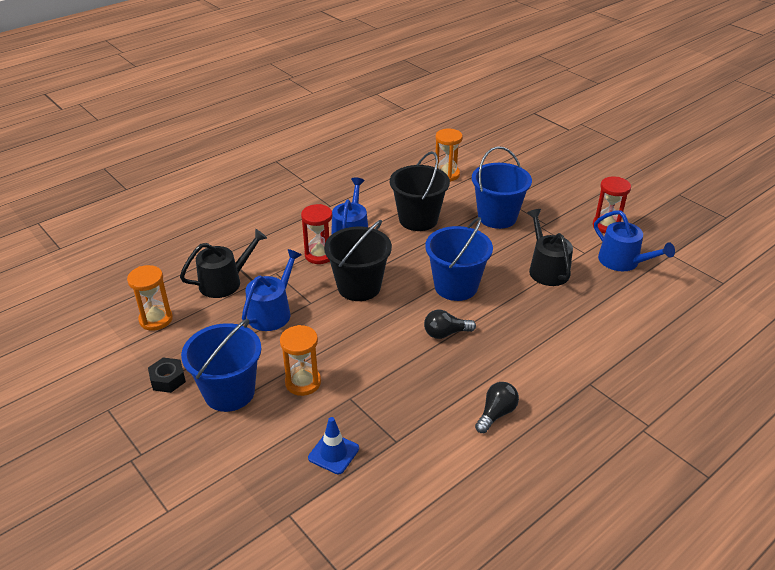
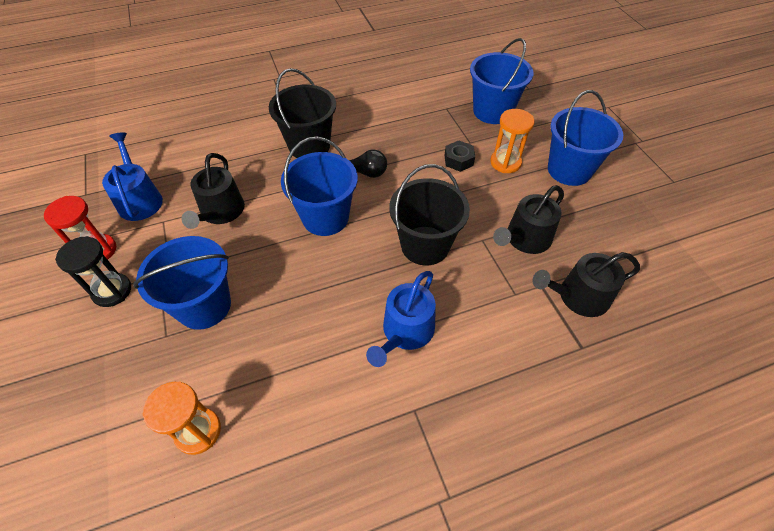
camera: 160 degrees left, 15 degrees up
(156, 319) = (653, 264): orange hourglass -> none
(168, 379) = (626, 194): black nut -> black nut (458, 160)
(272, 312) = (525, 239): blue watering can -> black watering can
(319, 255) = (456, 307): red hourglass -> none
(333, 453) = (492, 111): blue traffic cone -> blue bucket
(418, 219) = (304, 334): black bucket -> black bucket (309, 146)
(496, 414) = (367, 107): black light bulb -> none
(566, 210) = (112, 291): none -> black hourglass

